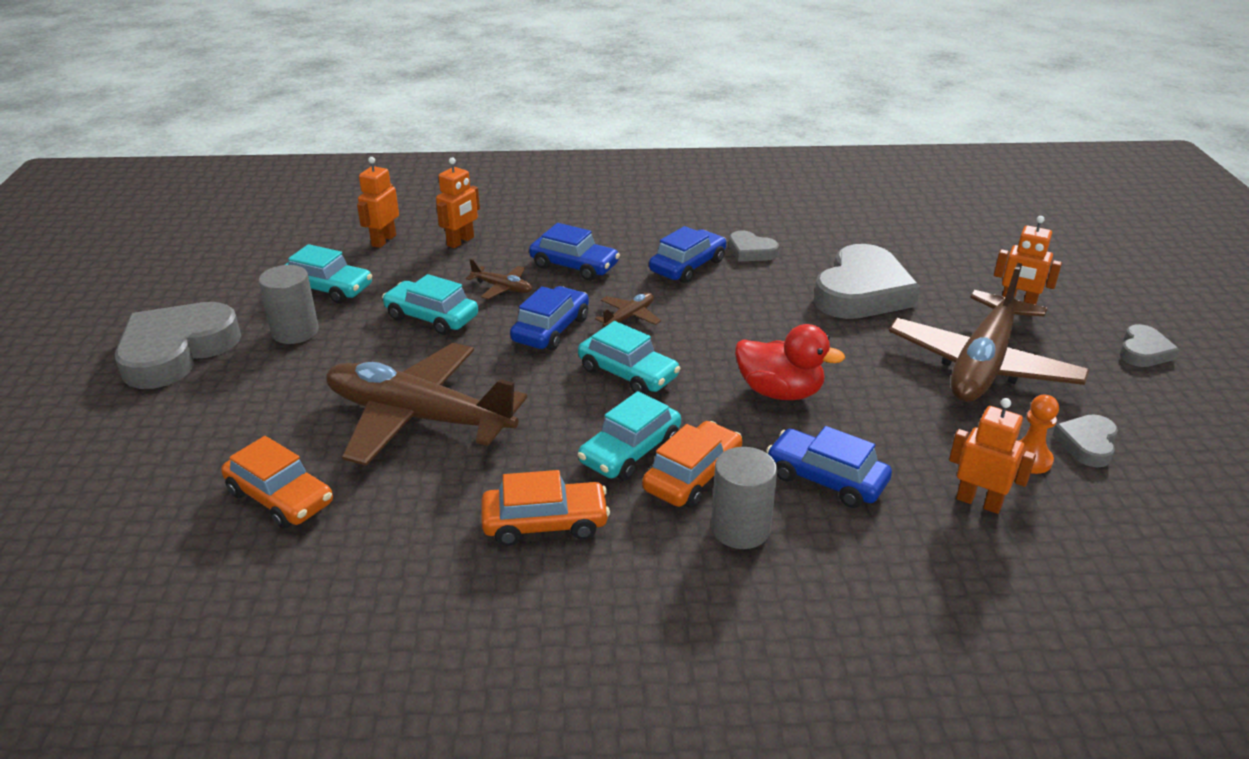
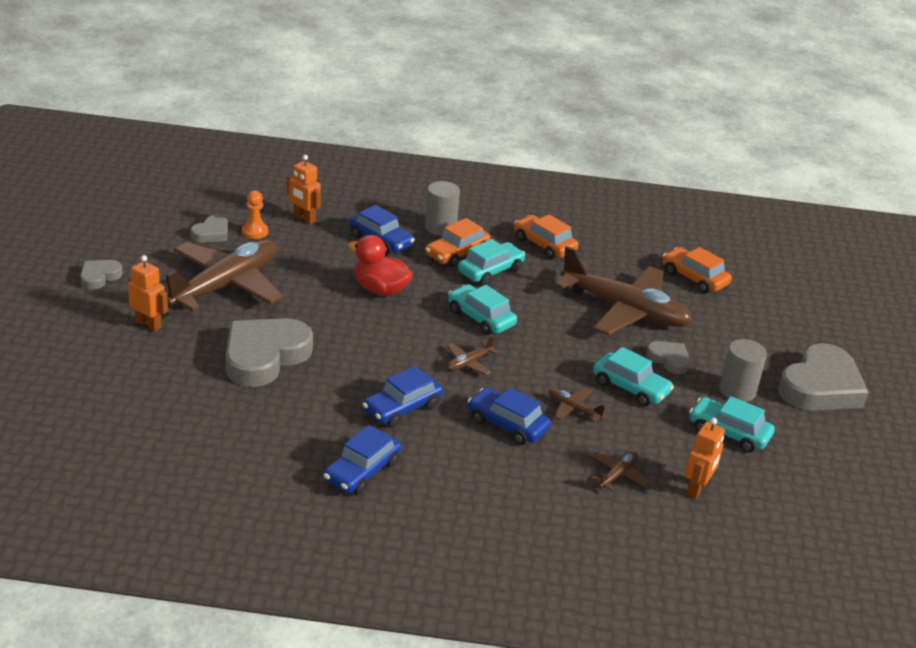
camera: 175 degrees left, 0 degrees up
(461, 241) = (618, 474): orange robot -> brown plane
(545, 523) = (544, 245): orange car -> orange car turned 45 degrees clockwise
(551, 329) = (533, 361): blue car -> blue car (362, 471)
(751, 251) = (335, 416): grey heart -> grey heart (669, 359)

